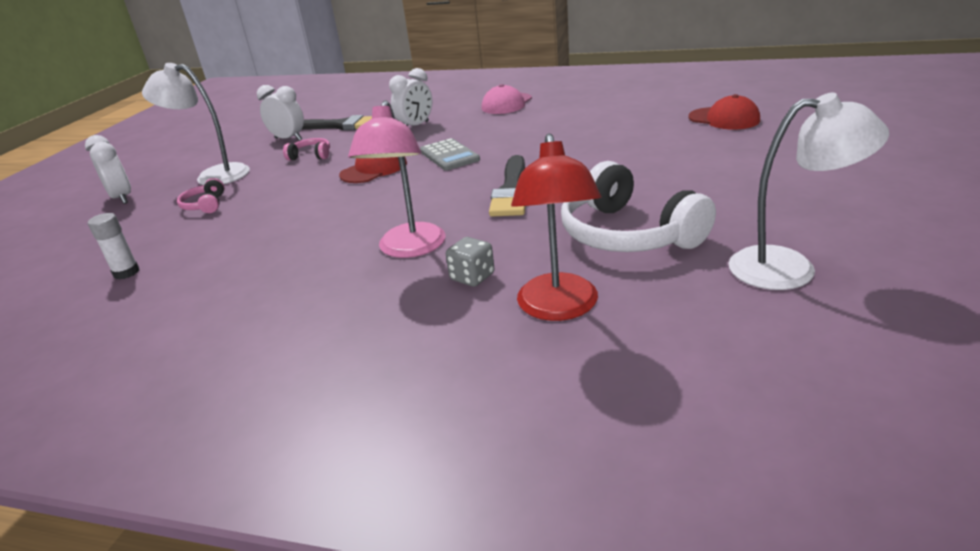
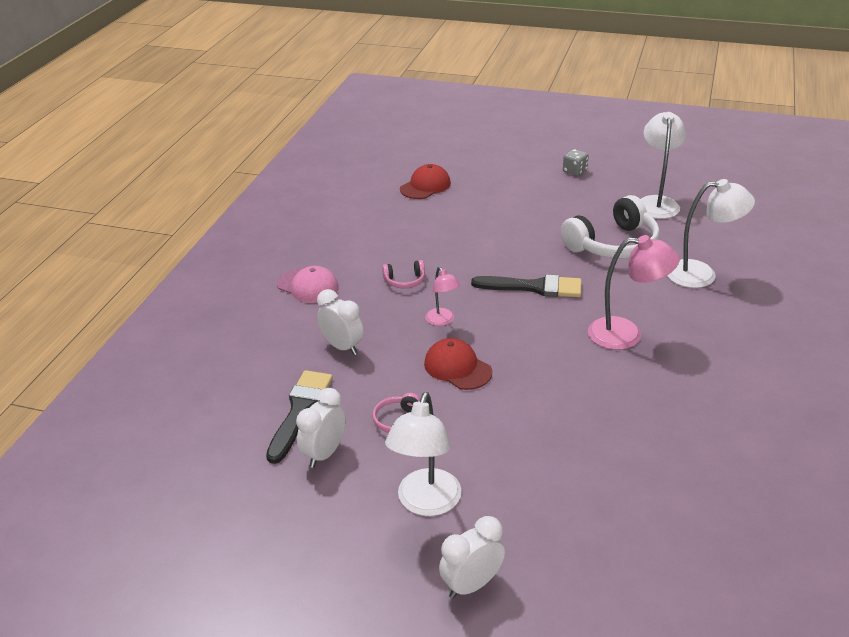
camera: 90 degrees left, 5 degrees up
(126, 273) = (660, 507): white glue stick -> none
(205, 205) = (515, 487): pink headphones -> pink headphones (405, 281)
(449, 155) = (442, 321): grey calculator -> pink lamp
(472, 277) = (667, 305): grey dice -> grey dice (574, 171)
(559, 308) = (701, 274): red lamp -> white lamp

